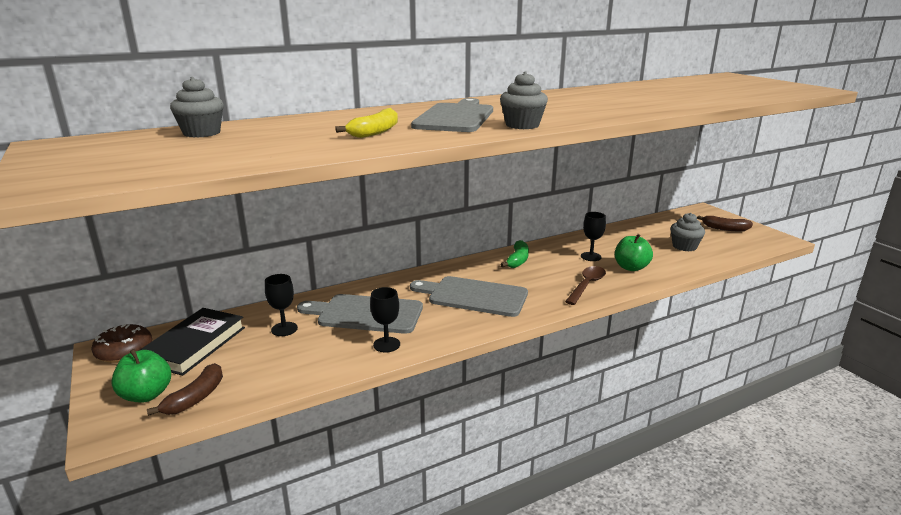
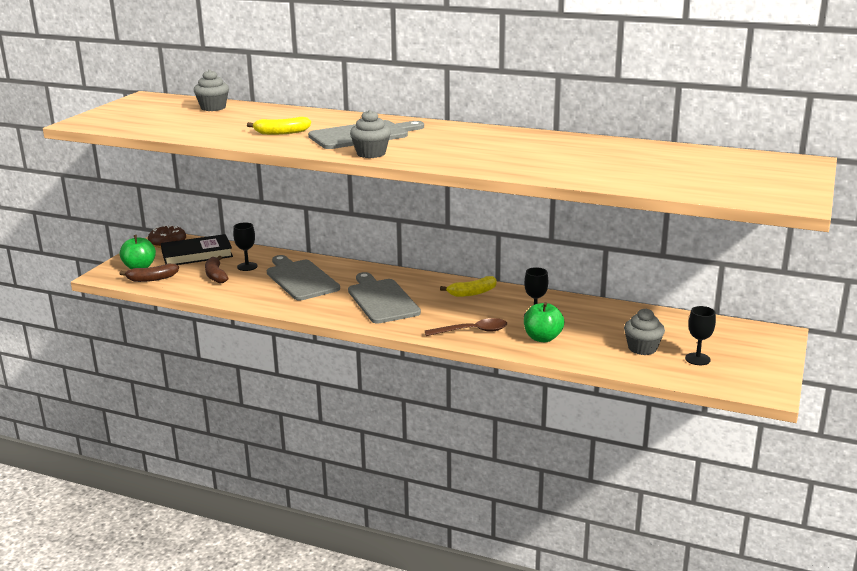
camera: 50 degrees right, 0 degrees up
(386, 344) = (273, 300): black goblet -> black goblet (697, 359)
(517, 260) = (472, 293): green banana -> yellow banana
(725, 229) = (739, 356): brown banana -> brown banana (216, 275)

